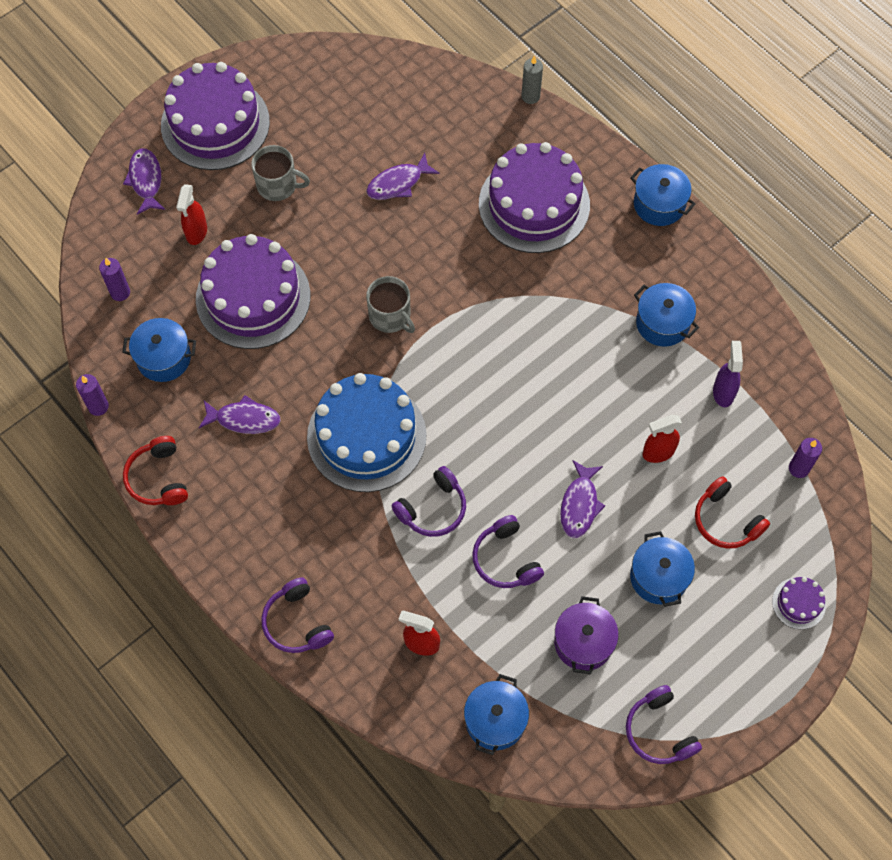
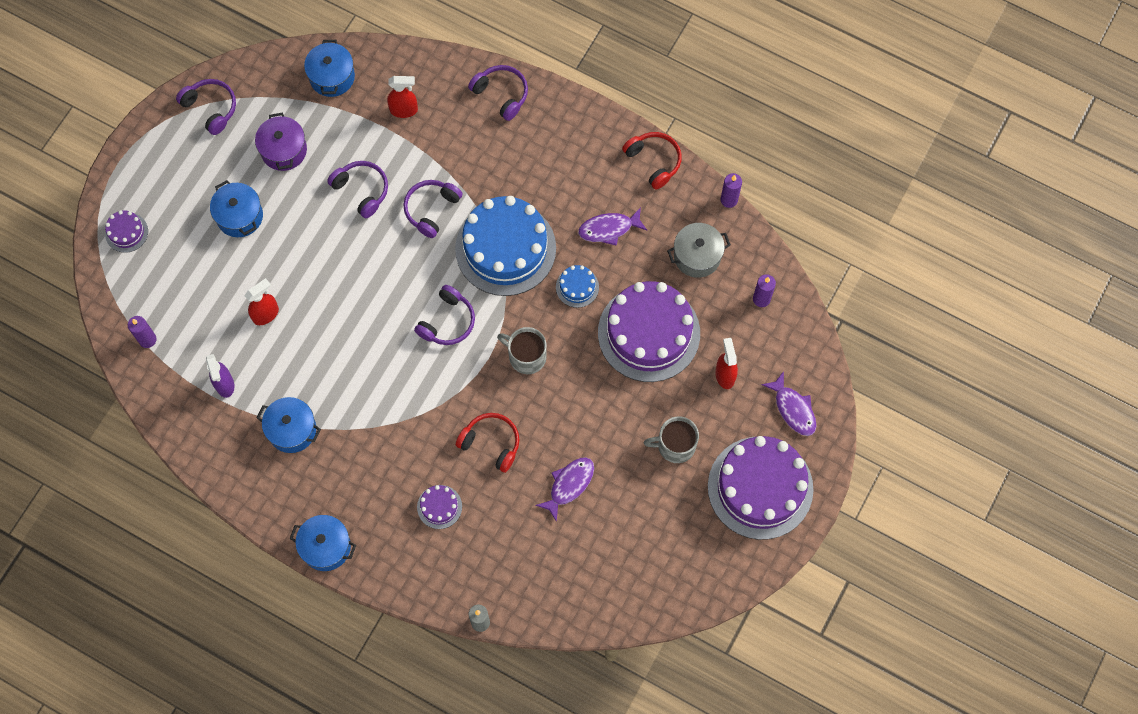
camera: 160 degrees right, 5 degrees up
(164, 358) = (697, 256): blue pot -> grey pot
(306, 368) = (577, 287): none -> blue cake
(460, 378) = (447, 321): none -> purple headphones
(534, 204) = (439, 507): purple cake -> purple cake, size x0.43
(579, 505) = (317, 251): purple fish -> none
(726, 520) = (197, 277): red headphones -> red headphones (491, 443)

